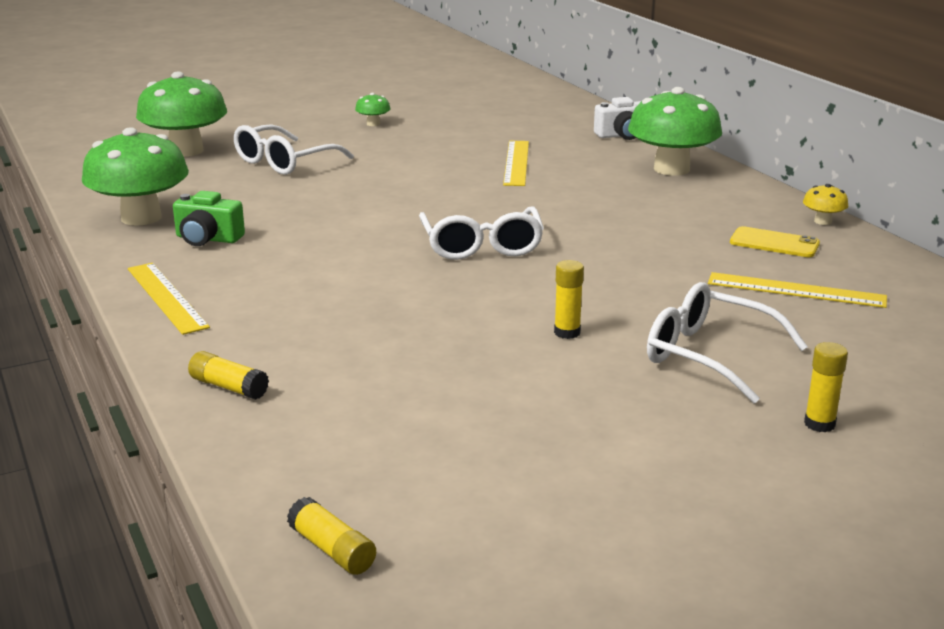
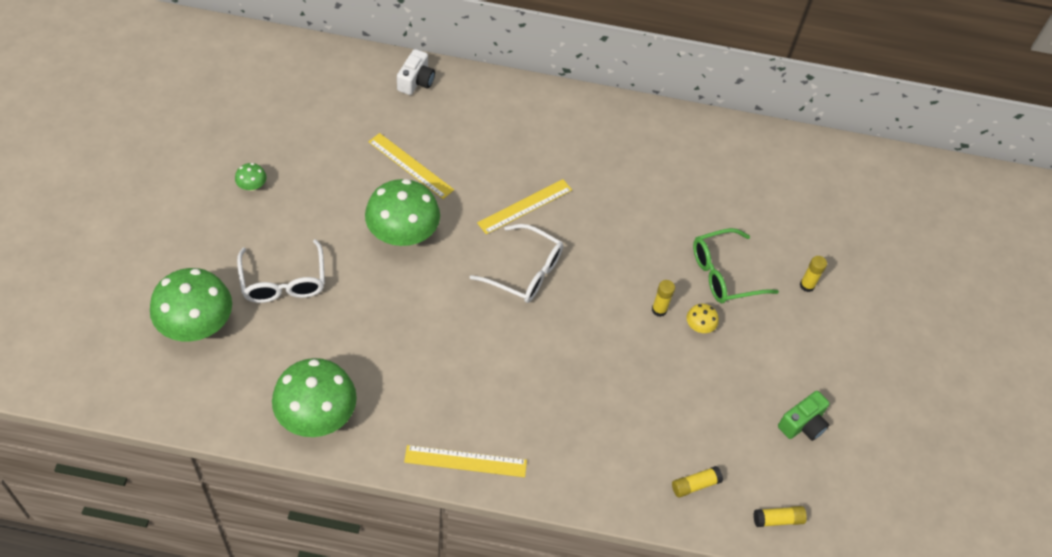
camera: 60 degrees left, 30 degrees up
(208, 239) = (390, 397): green camera -> green camera (802, 424)
(229, 387) = (605, 485): yellow glue stick -> yellow glue stick (695, 485)
(671, 169) = (495, 105): green mushroom -> green mushroom (403, 234)
(708, 355) = (724, 274): white glasses -> green glasses
(774, 243) = (633, 150): yellow phone -> none
(796, 290) = (690, 188): yellow ruler -> yellow ruler (525, 206)
(822, 221) = (625, 108): yellow mushroom -> yellow mushroom (699, 326)

